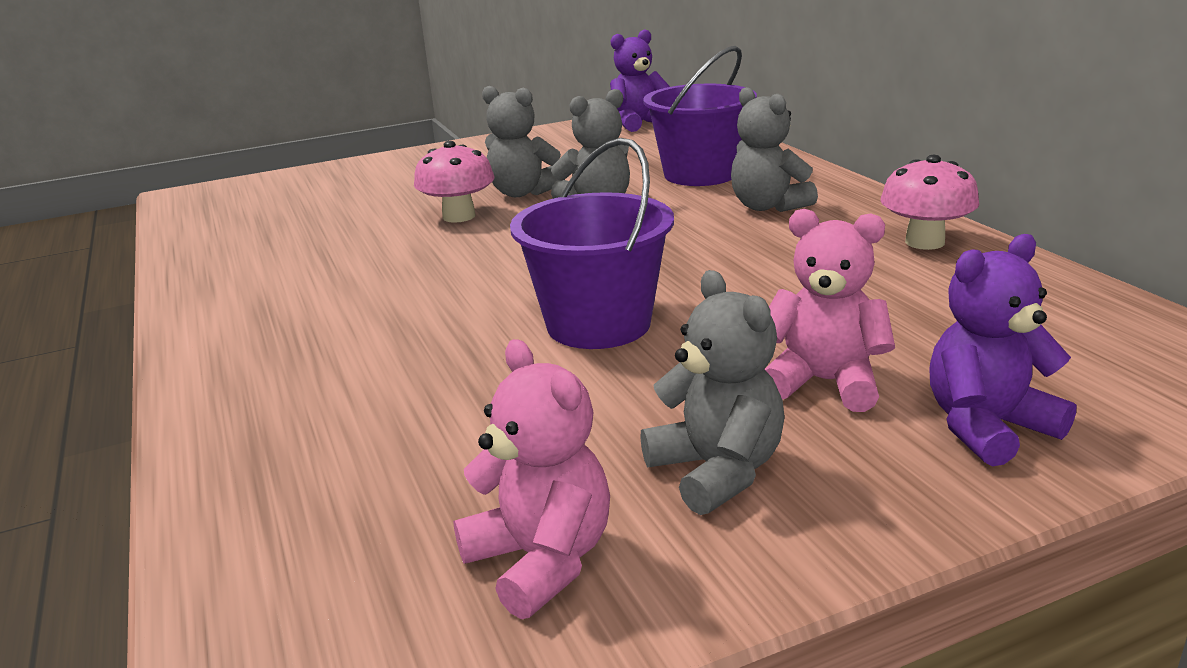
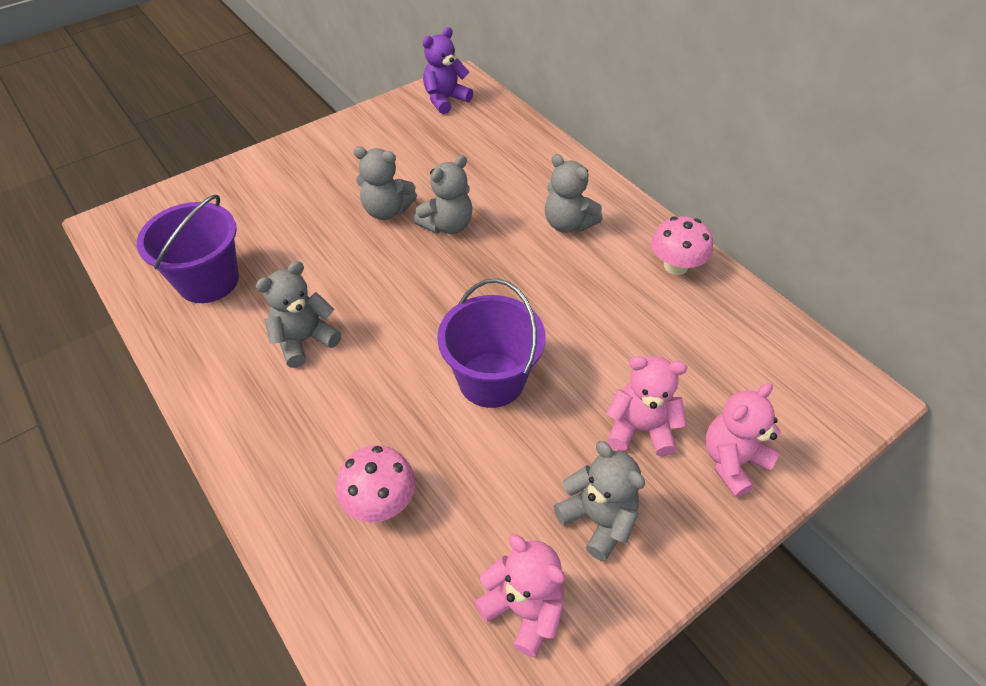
camera: 15 degrees left, 25 degrees up
(355, 281) = (304, 340): none -> grey teddy bear
(459, 216) = (349, 247): pink mushroom -> pink mushroom (380, 501)
(700, 174) = (511, 179): purple bucket -> purple bucket (208, 280)
(987, 427) = (732, 461): purple teddy bear -> pink teddy bear

